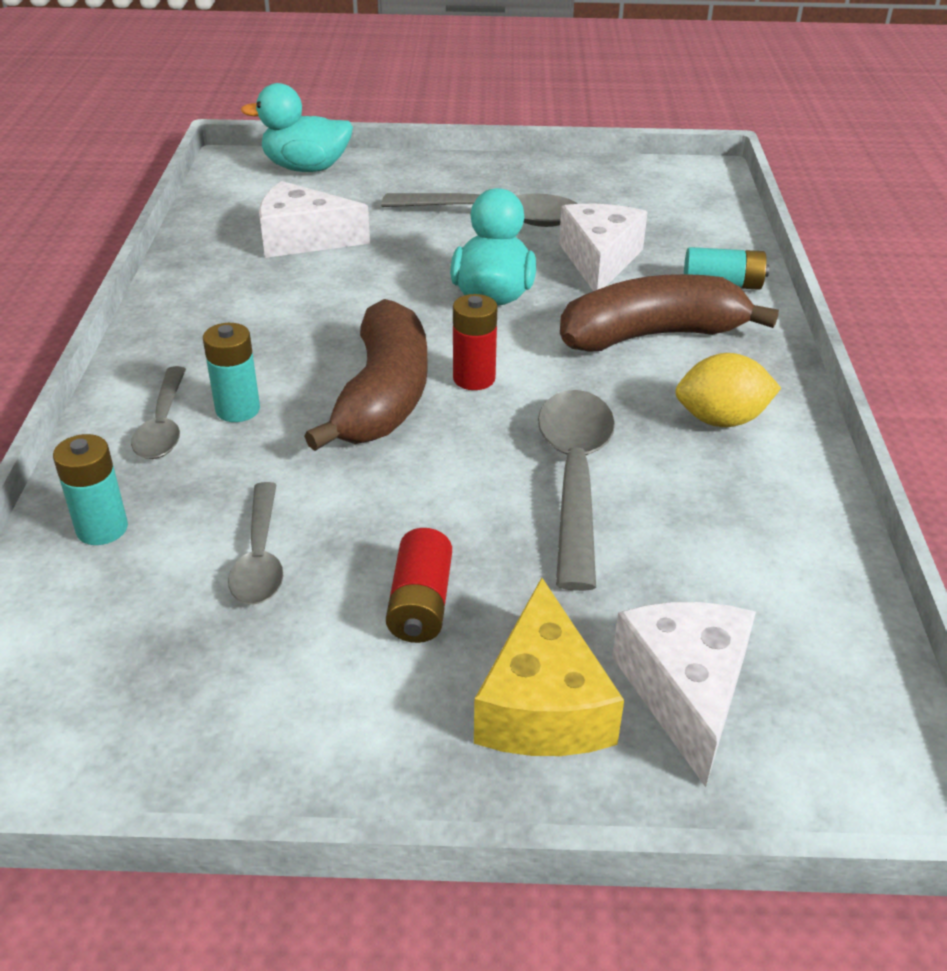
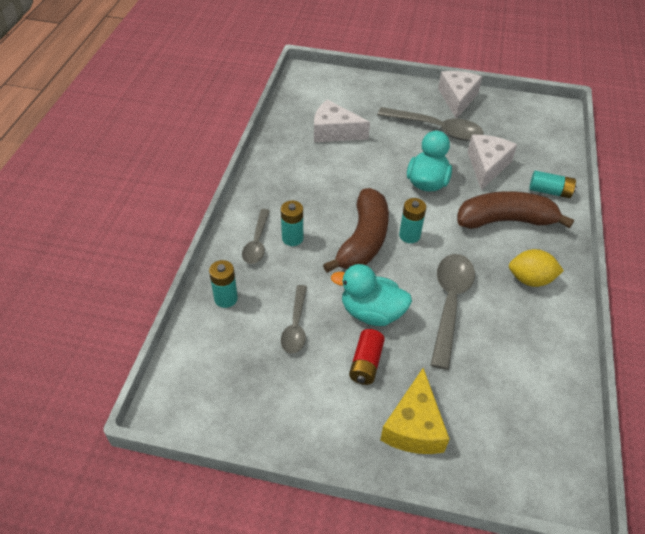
camera: 10 degrees right, 10 degrees up
(306, 168) = (341, 82): turquoise duck -> turquoise duck (371, 312)
(474, 378) = (409, 235): red battery -> turquoise battery
(685, 692) = (480, 431): white cheese -> white cheese (457, 99)

